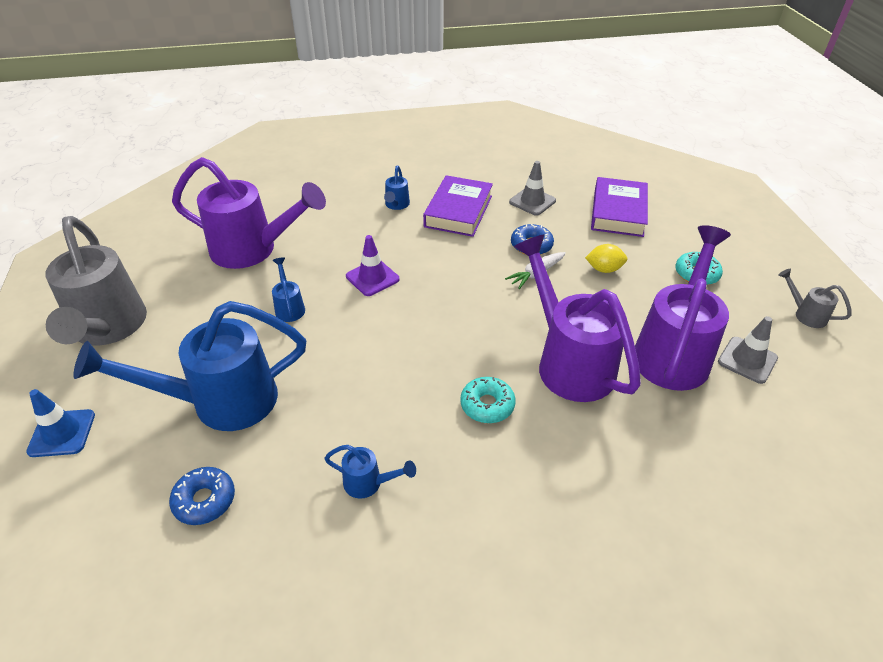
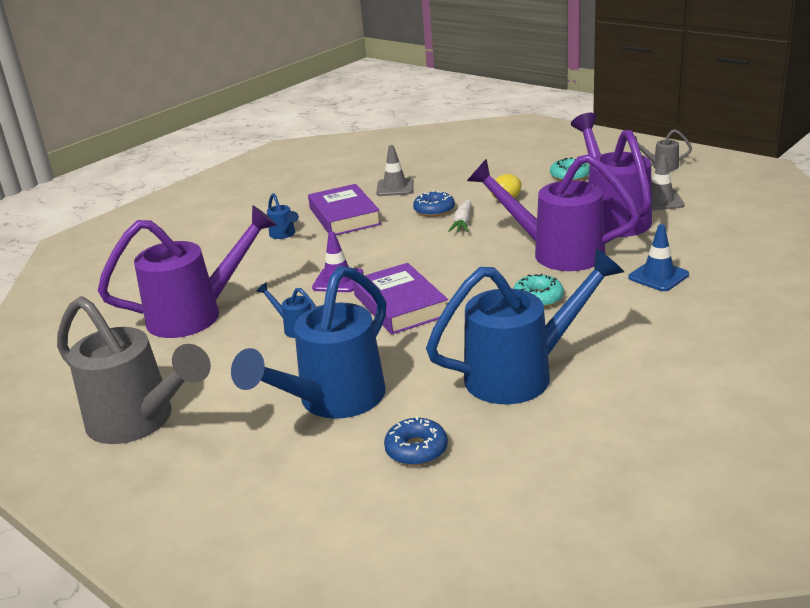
camera: 35 degrees left, 15 degrees down
(62, 433) = (217, 493): blue traffic cone -> blue traffic cone (658, 276)
(369, 483) = (522, 373): blue watering can -> blue watering can, size x2.37
(618, 212) = (468, 168): purple book -> purple book (400, 305)

